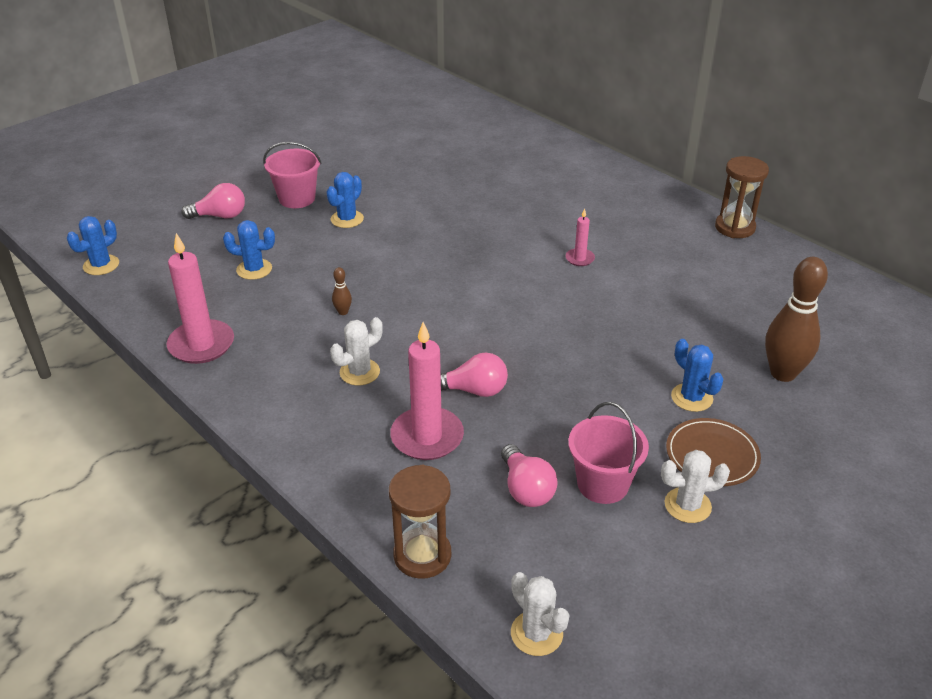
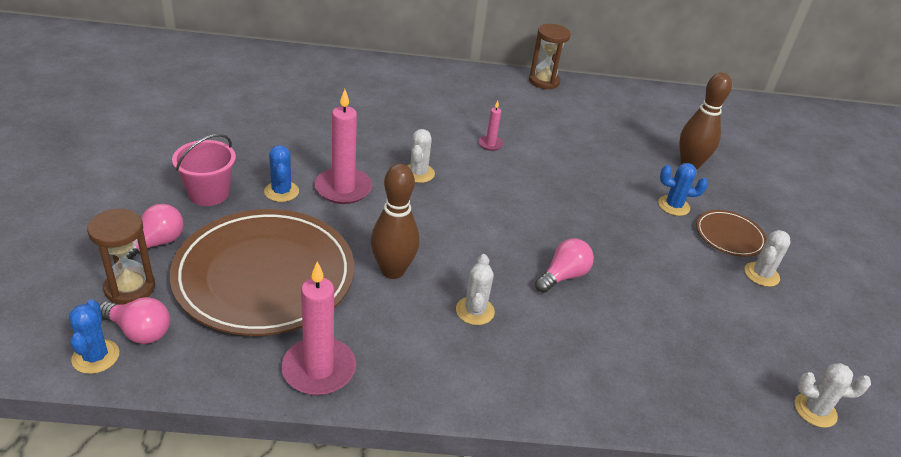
camera: 50 degrees left, 0 degrees up
(254, 269) = (264, 276): blue cactus -> brown plate
(343, 312) = (393, 271): brown bowling pin -> brown bowling pin, size x2.40
(422, 555) = (700, 413): brown hourglass -> brown hourglass (130, 288)
(427, 437) = (585, 329): pink candle -> pink candle (343, 188)
(474, 253) = (418, 173): none -> white cactus
(526, 489) = (684, 323): pink light bulb -> pink light bulb (139, 331)
(603, 484) = (712, 290): pink bucket -> none

